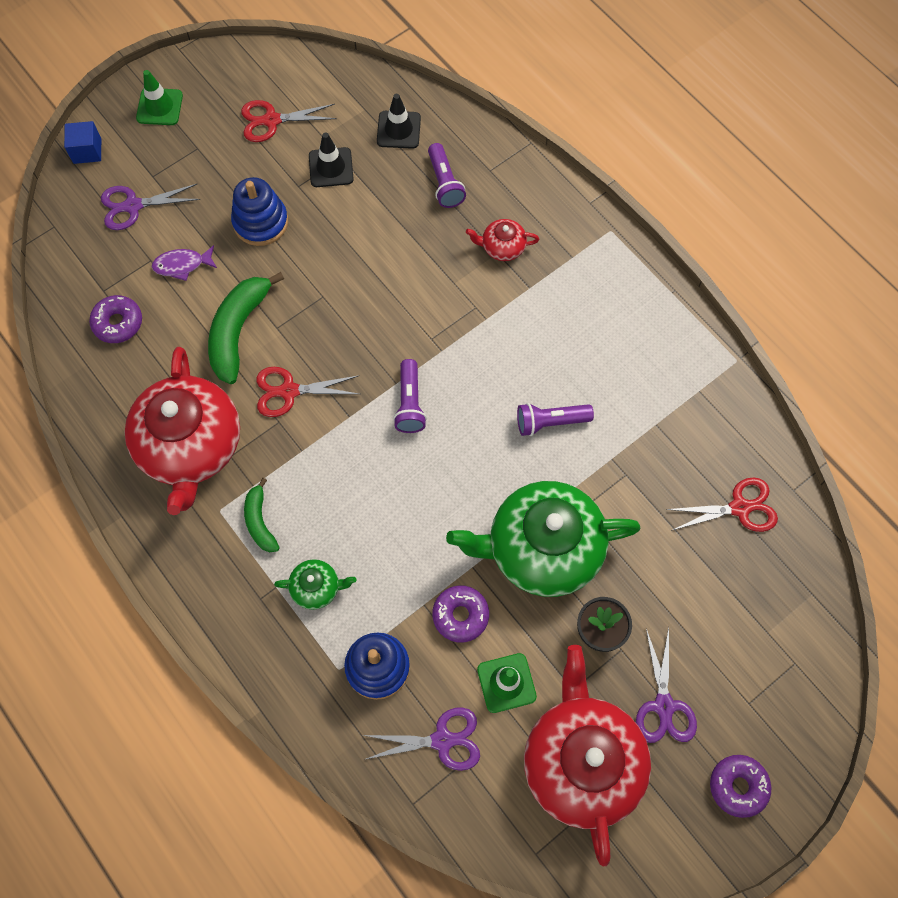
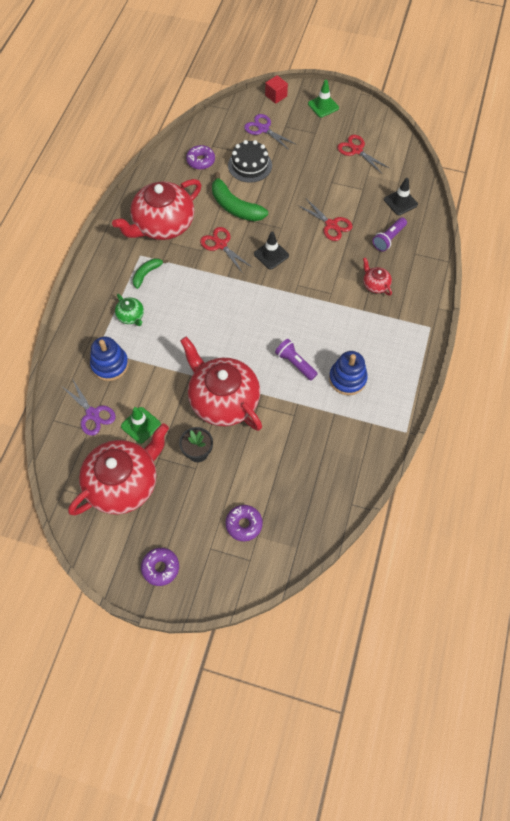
camera: 55 degrees right, 5 degrees down
(87, 151) = (276, 96): blue cube -> red cube
(182, 265) = (250, 165): purple fish -> black cake
(238, 331) = (235, 206): green banana -> green banana turned 120 degrees counterclockwise
(260, 222) = (298, 180): blue stacking toy -> blue stacking toy (347, 379)
(331, 167) = (353, 188): black traffic cone -> black traffic cone (271, 255)
(409, 403) = (255, 297): purple flashlight -> none
(460, 615) = (161, 384): purple donut -> purple donut (244, 524)
(542, 548) = (223, 400): green teapot -> red teapot
(664, 706) = (179, 506): purple scissors -> none
(740, 508) = (319, 482): red scissors -> red scissors (331, 225)

